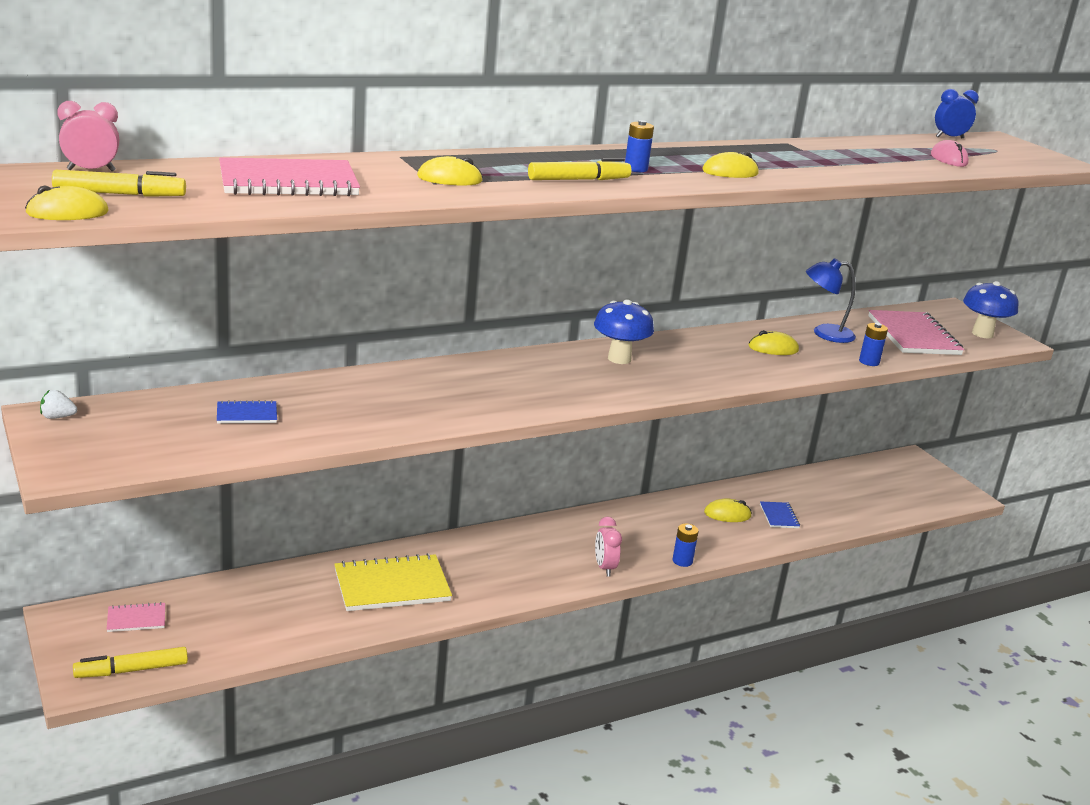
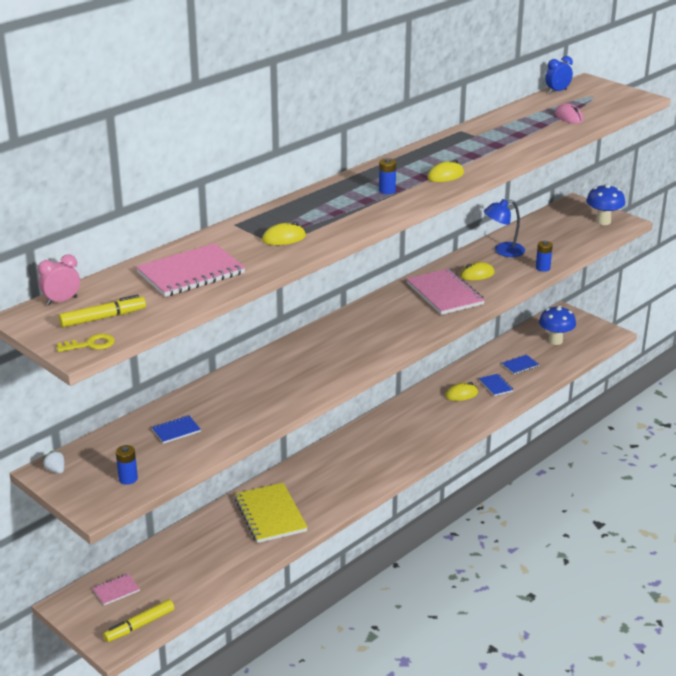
camera: 15 degrees left, 5 degrees up
(57, 417) = (56, 470): white strawberry -> white strawberry turned 75 degrees clockwise
(67, 212) = (91, 344): yellow mouse -> yellow key
(392, 586) = (270, 515): yellow notebook -> yellow notebook turned 75 degrees counterclockwise
(579, 180) = (361, 213): yellow marker -> none
(604, 568) = (402, 459): pink clock -> none
(619, 359) = (383, 313): blue mushroom -> blue mushroom (555, 341)
(682, 561) = (449, 439): blue battery -> blue battery (128, 479)
(824, 502) = (520, 365): none -> blue notebook
(913, 336) = (560, 236): pink notebook -> pink notebook (445, 294)

